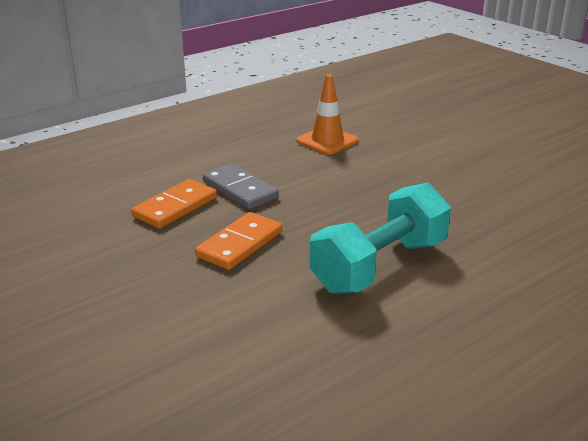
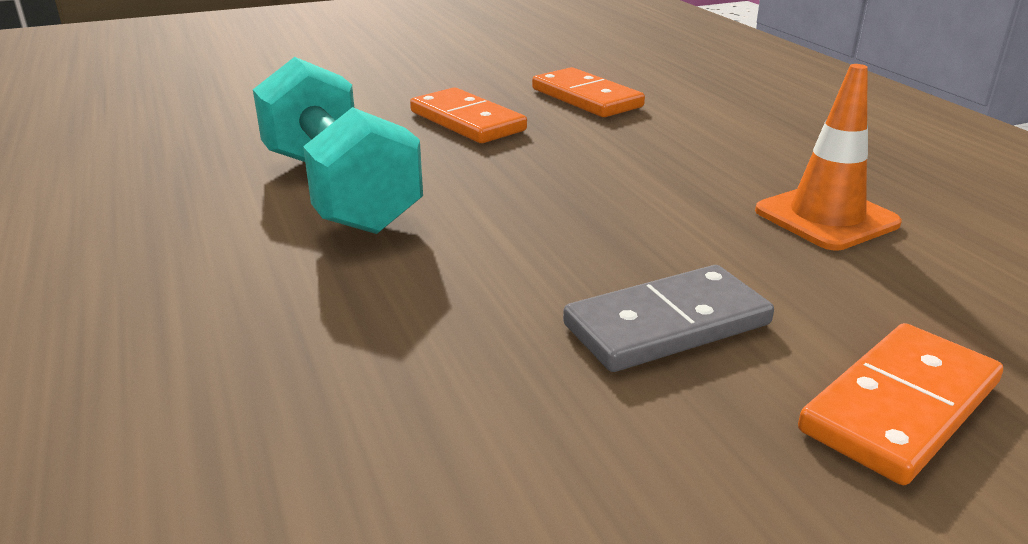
camera: 105 degrees right, 0 degrees up
(240, 190) = (623, 133): grey domino -> grey domino (667, 325)
(456, 135) = (899, 407): none -> orange domino

